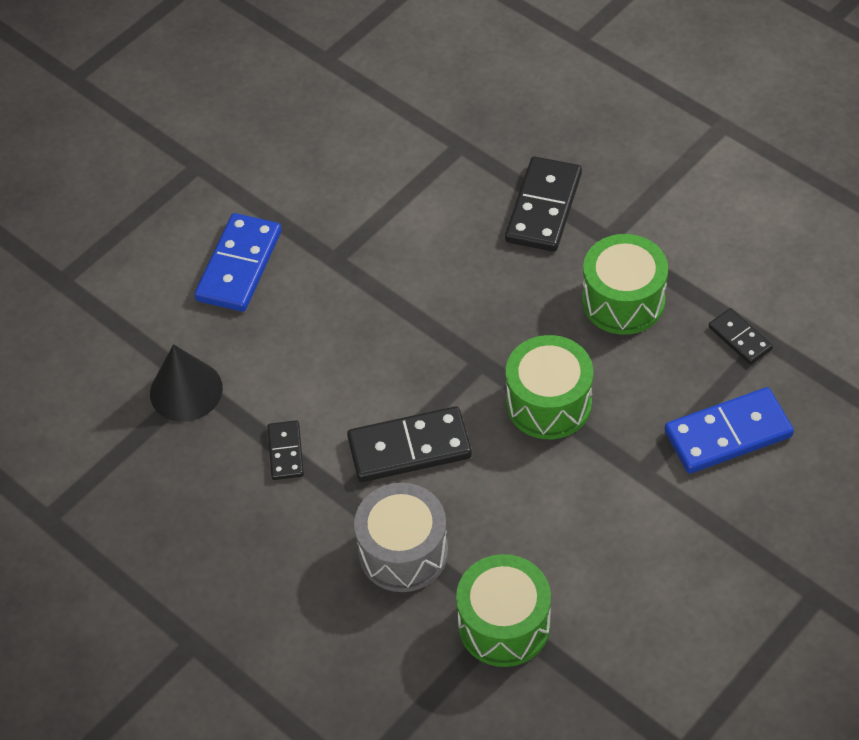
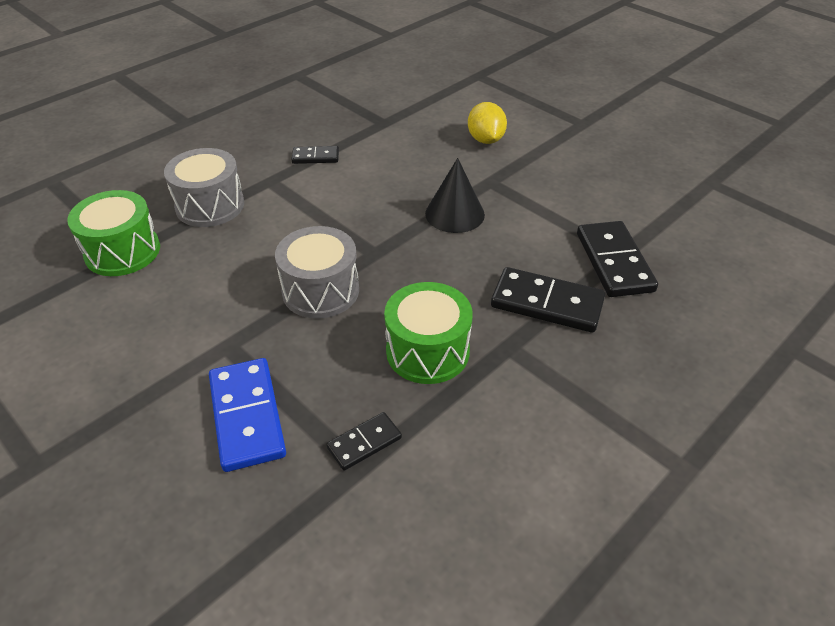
camera: 90 degrees right, 10 degrees down
(186, 390) = (378, 119): black cone -> black cone (454, 214)
(239, 266) = (485, 140): blue domino -> yellow lemon
(409, 448) = (300, 212): black domino -> black domino (614, 262)
(549, 403) = (320, 290): green drum -> grey drum

